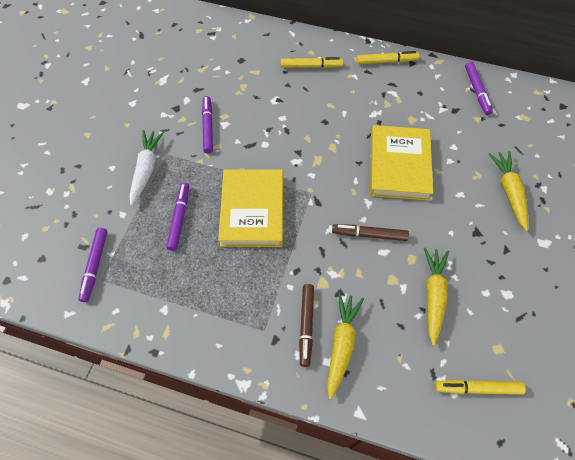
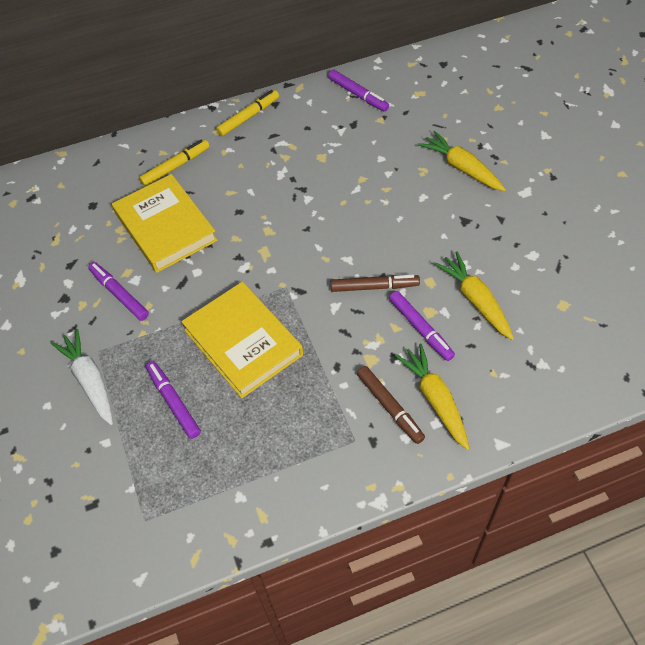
camera: 35 degrees left, 5 degrees down
(95, 266) = (124, 513): purple marker -> purple marker (420, 329)
(369, 234) = (374, 287): brown marker -> brown marker turned 150 degrees counterclockwise
(399, 165) = (346, 207): yellow book -> yellow book (165, 227)
(477, 388) = (574, 349): yellow marker -> none

